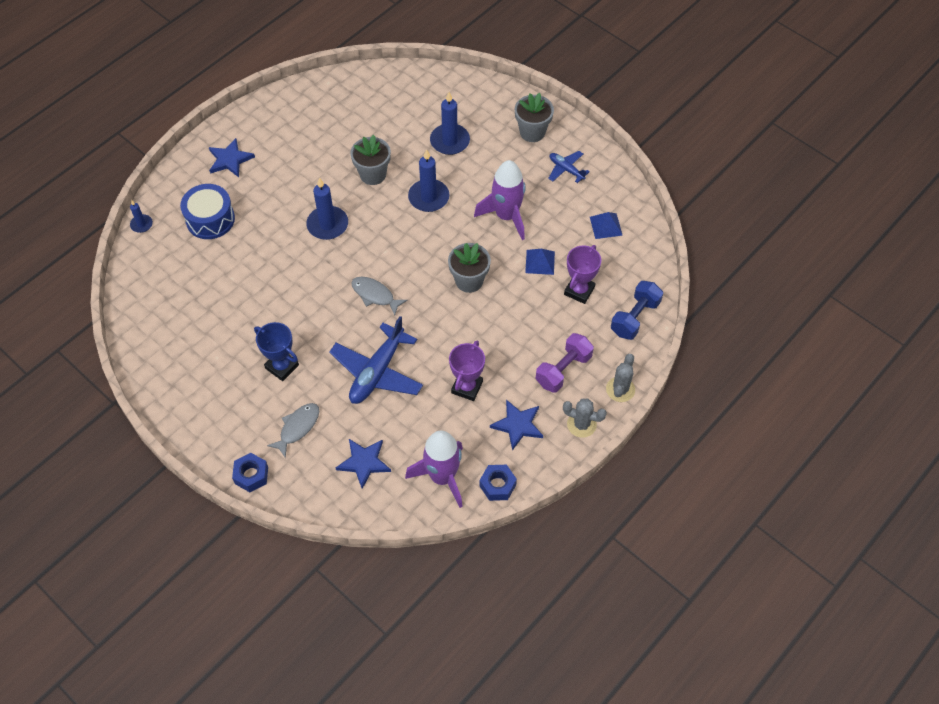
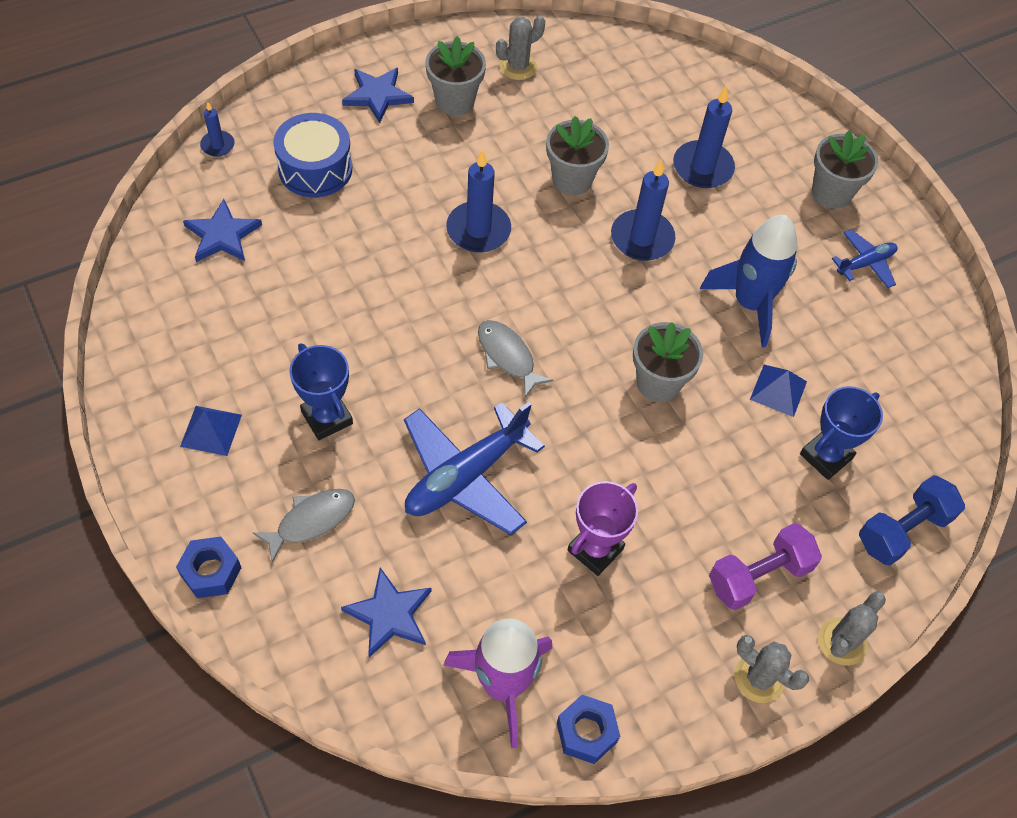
camera: 15 degrees right, 0 degrees up
(280, 147) = (455, 101): none -> grey flower pot
(311, 112) = (518, 67): none -> grey cactus
(506, 216) = (750, 303): purple rocket -> blue rocket
(518, 425) = (654, 641): blue star -> blue star (222, 235)
(566, 169) = (865, 263): blue plane -> blue plane turned 90 degrees clockwise
(579, 291) = (826, 456): purple trophy -> blue trophy
(606, 226) = (900, 368): blue pyramid -> blue pyramid (211, 430)

